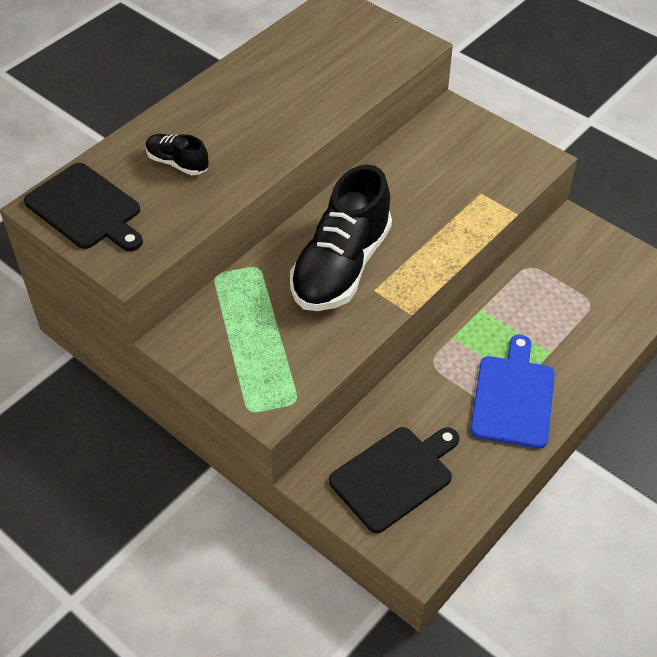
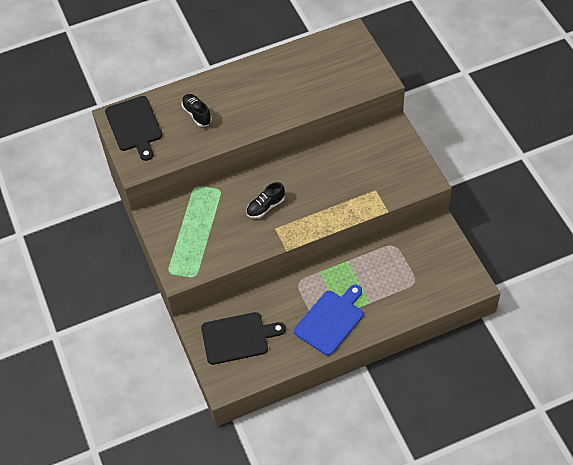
camera: 30 degrees right, 5 degrees up
(341, 266) = (265, 207): black shoe -> black shoe, size x0.47

